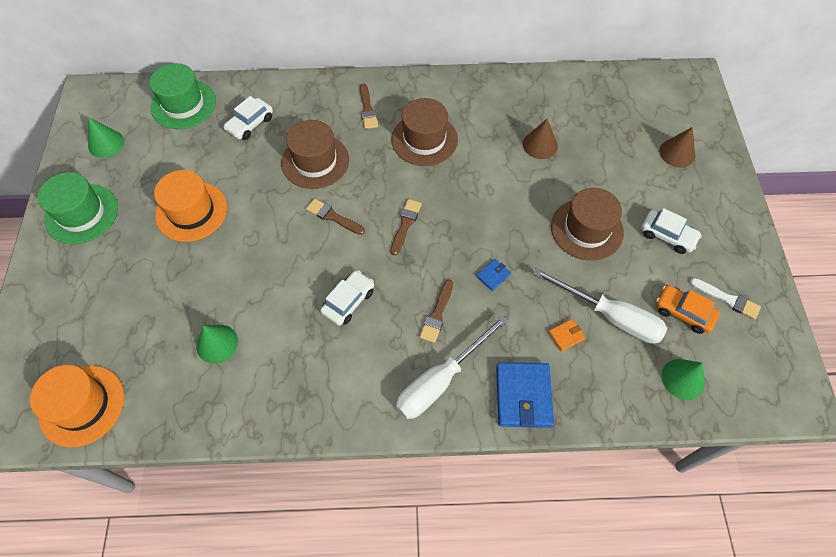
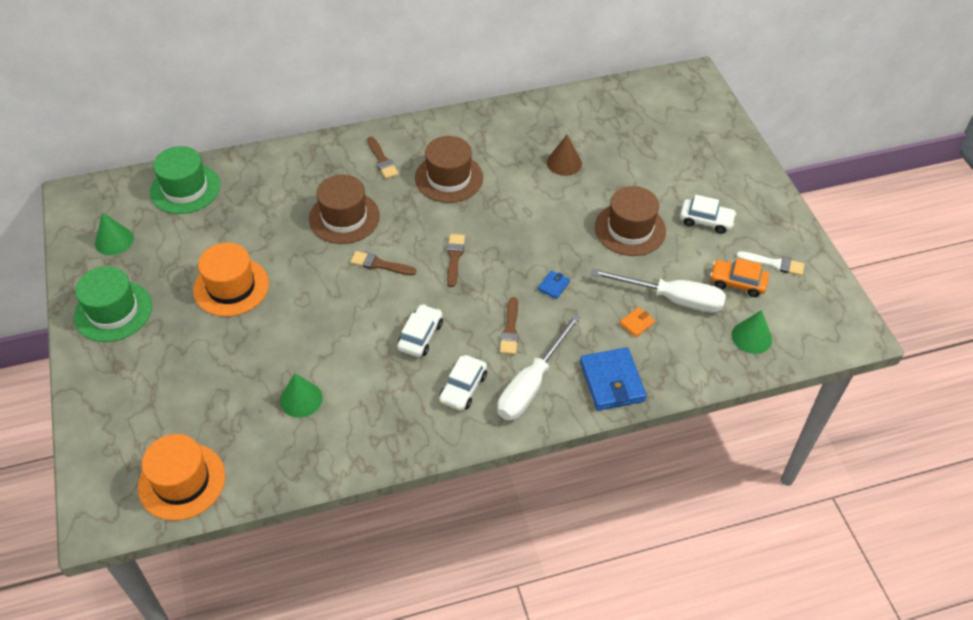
camera: 15 degrees left, 10 degrees down
(250, 124) = (264, 195): white car -> white car (463, 388)
(677, 153) = (695, 147): brown cone -> none

